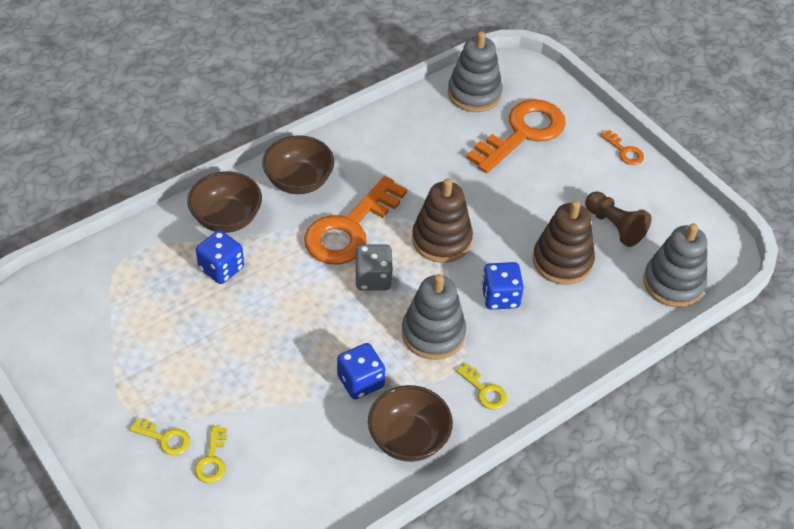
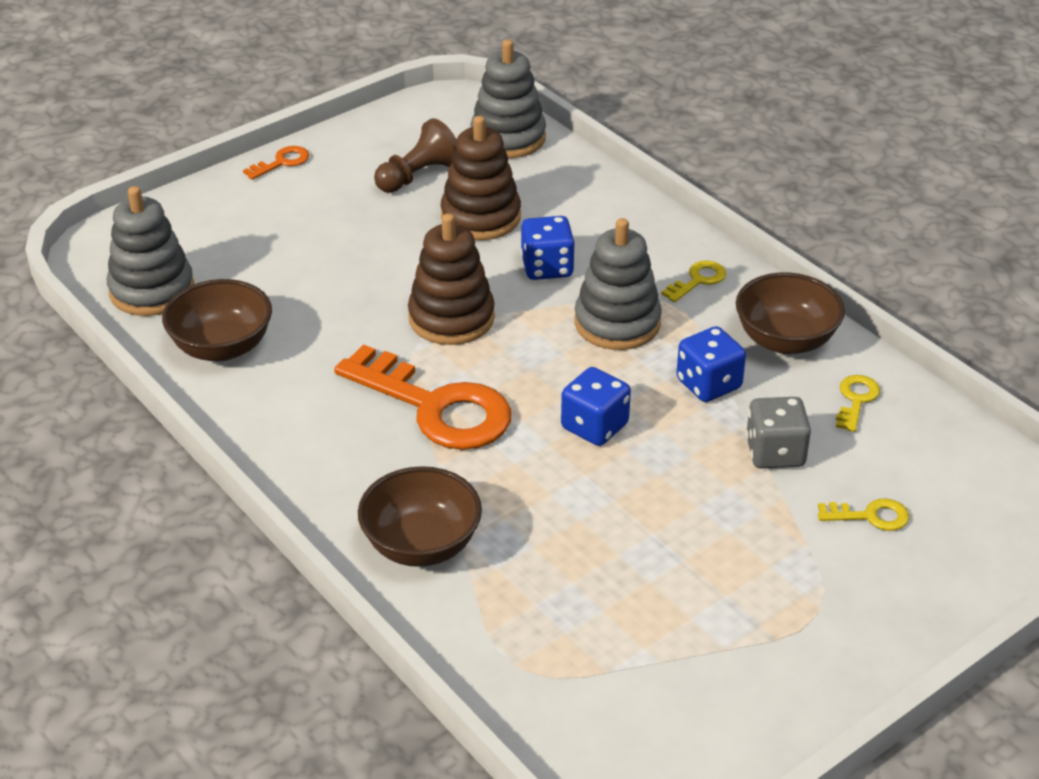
camera: 90 degrees left, 10 degrees down
(165, 439) = (851, 569): yellow key -> yellow key (856, 400)
(221, 268) = (527, 541): blue dice -> blue dice (594, 426)
(299, 181) = (337, 467): brown bowl -> brown bowl (222, 347)
(373, 278) = (529, 380): grey dice -> grey dice (775, 453)
(523, 133) = (241, 245): orange key -> none

